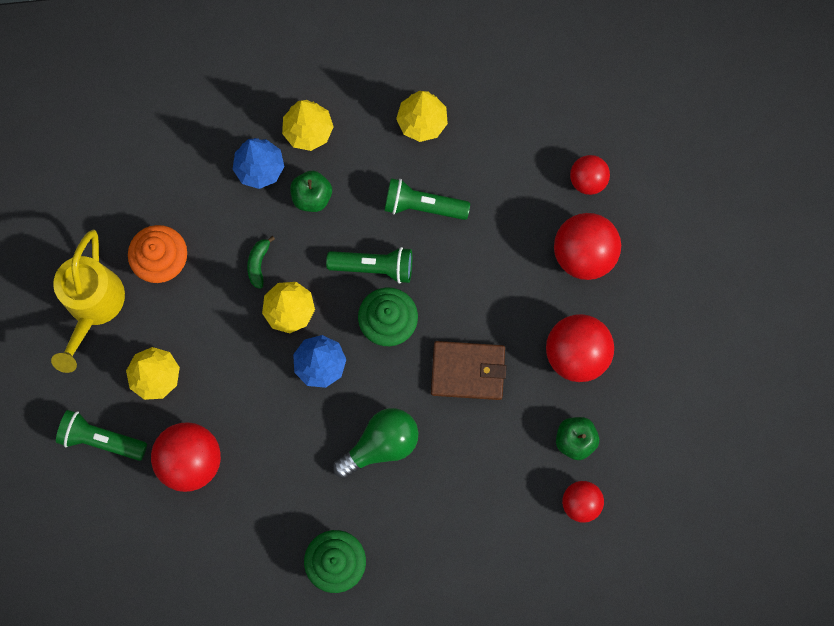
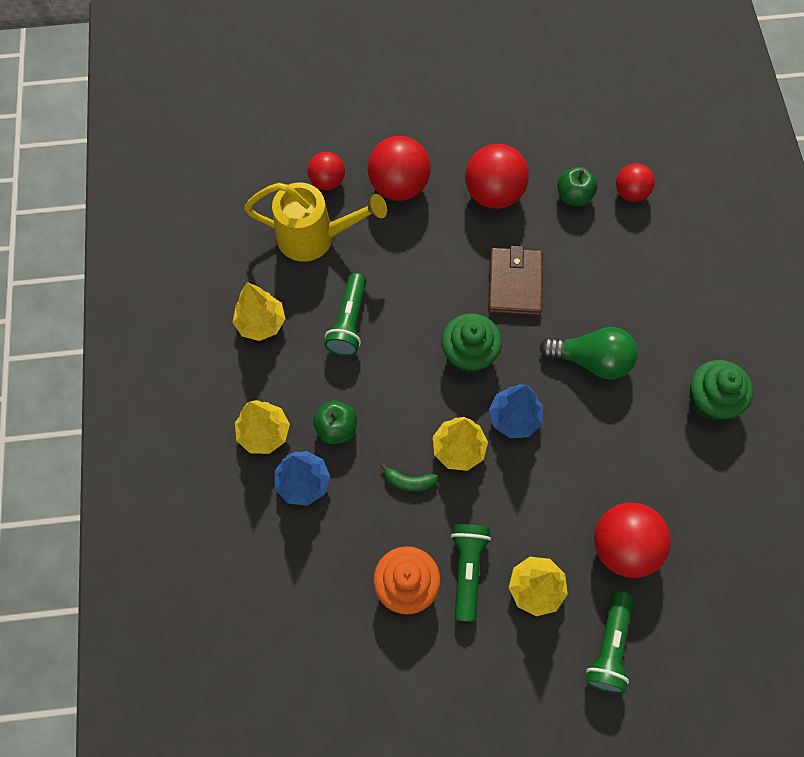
camera: 90 degrees left, 10 degrees down
(93, 306) = (459, 663): yellow watering can -> yellow watering can (314, 237)
(374, 267) = (412, 367): green flashlight -> green flashlight (467, 570)
(381, 444) = (591, 360): green light bulb -> green light bulb turned 135 degrees clockwise

